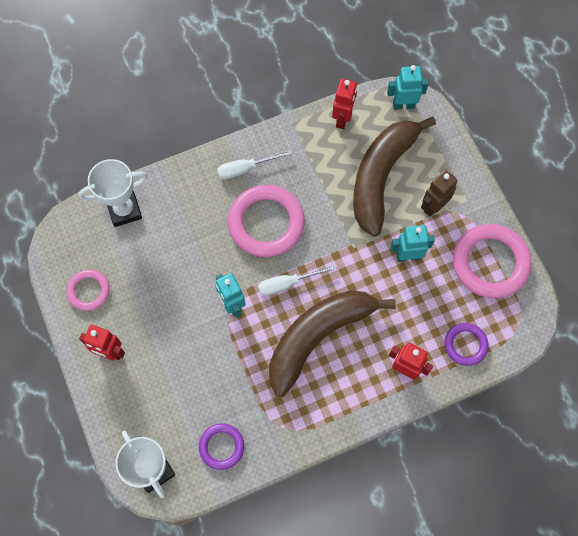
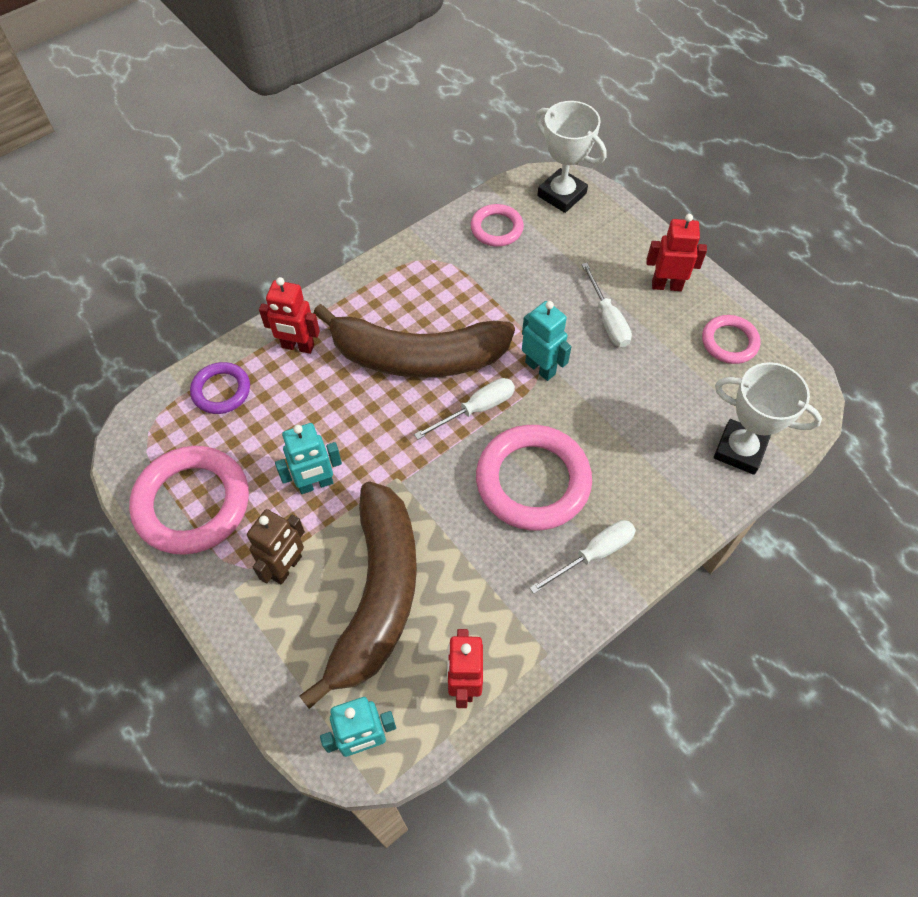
camera: 165 degrees right, 10 degrees down
(124, 210) = (739, 450): white trophy -> white trophy turned 60 degrees clockwise
(167, 333) = (607, 319): none -> white screwdriver
(221, 446) = (496, 228): purple ring -> pink ring
(318, 337) = (417, 357): brown banana -> brown banana turned 60 degrees clockwise

